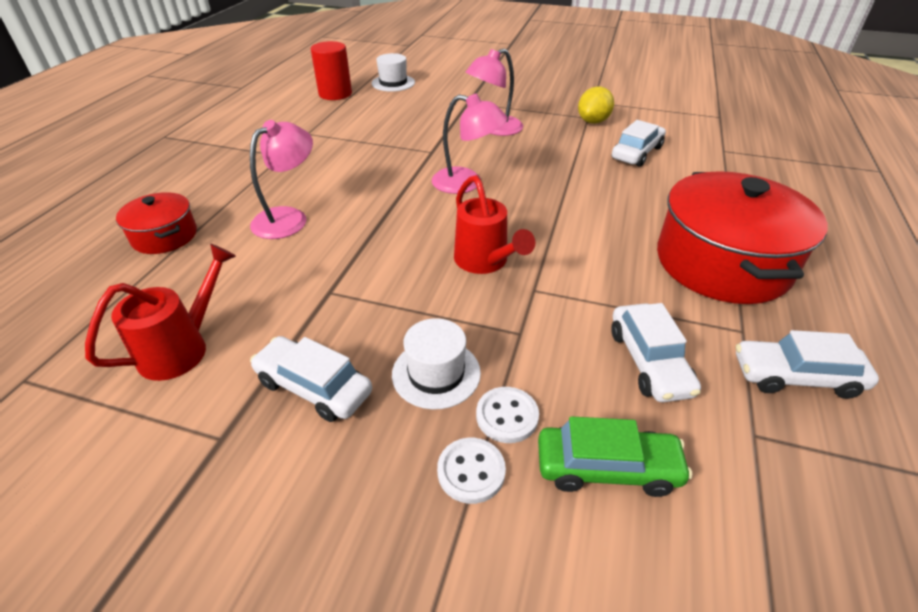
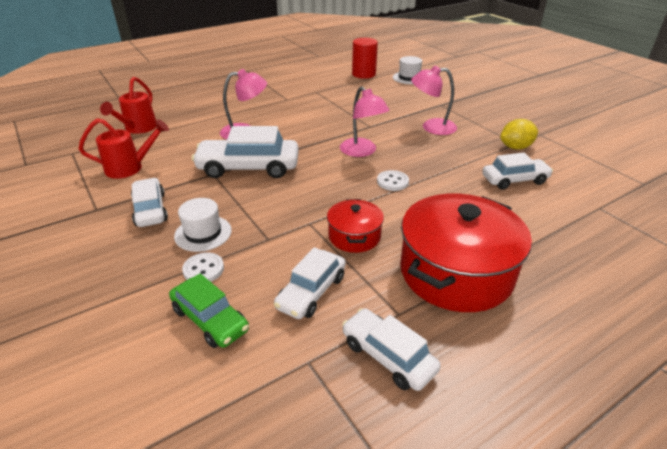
camera: 40 degrees right, 5 degrees down
(165, 236) = (185, 118): red pot -> red pot (354, 236)
(365, 261) = (248, 168): none -> white car
(471, 471) = (155, 280): white button -> white button (392, 182)
(485, 262) = (305, 196): red watering can -> red watering can (138, 129)

